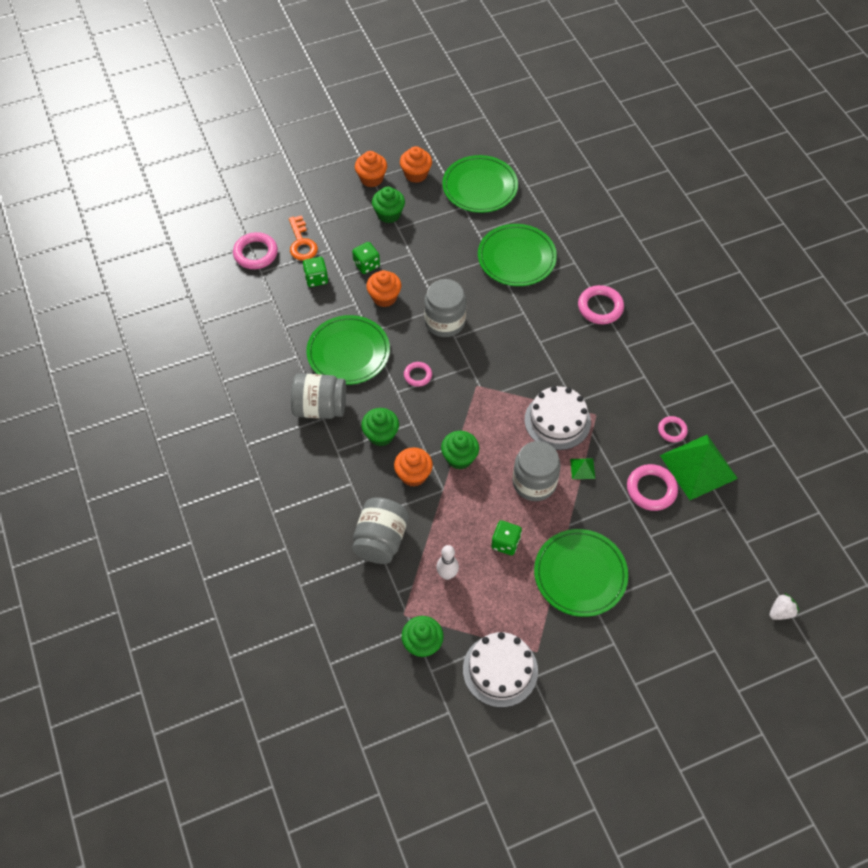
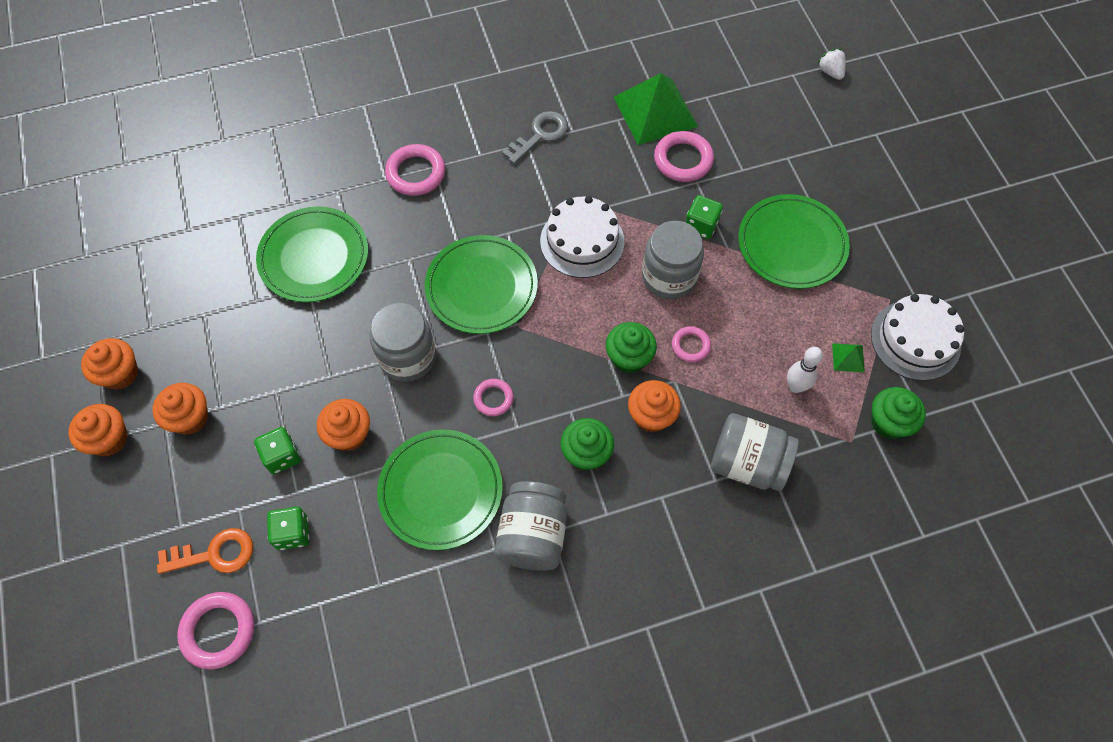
camera: 85 degrees left, 5 degrees up
(389, 214) = (190, 418): green cupcake -> orange cupcake
(480, 187) = (171, 289): green plate -> green plate (481, 287)
(505, 543) = (752, 317): green dice -> green dice (701, 225)
(582, 468) = (652, 223): green pyramid -> green pyramid (848, 357)
(654, 385) = (540, 135): none -> grey key
(672, 430) = (605, 128): pink ring -> pink ring (690, 346)

